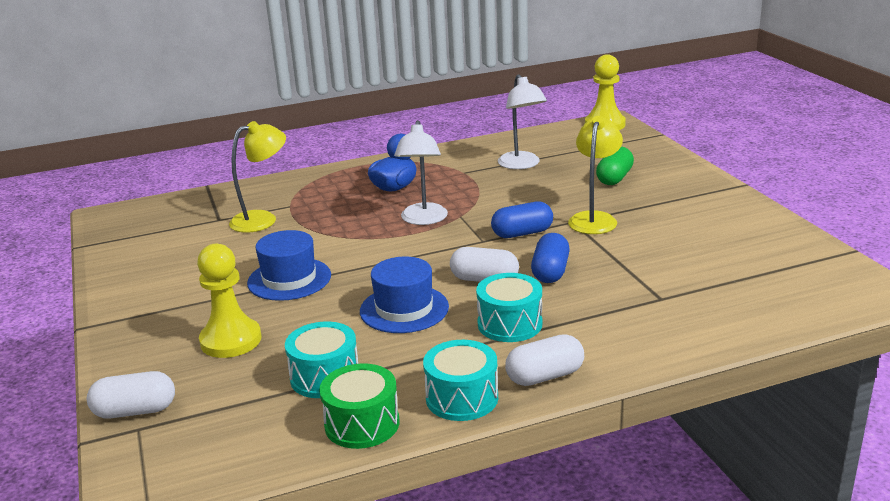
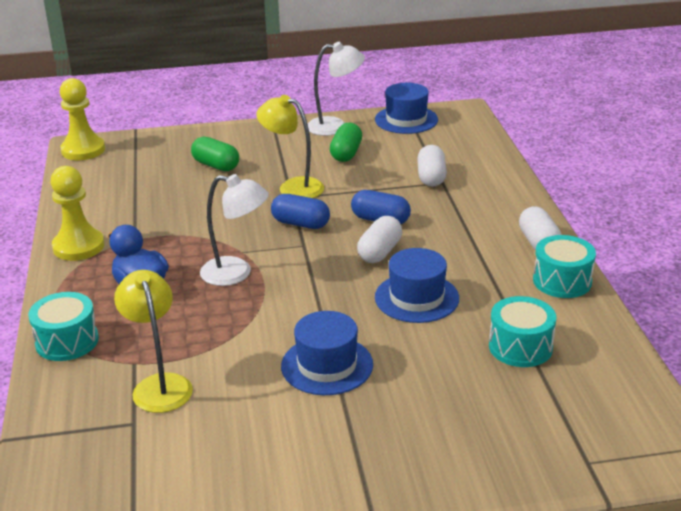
camera: 80 degrees left, 5 degrees up
(135, 411) = (558, 466): white capsule -> white capsule (431, 177)
(231, 340) = (442, 405): yellow pawn -> yellow pawn (78, 246)
(362, 424) = (591, 330): green drum -> none
(509, 324) = (459, 248): turquoise drum -> turquoise drum (67, 341)
(522, 165) = (145, 205): white lamp -> white lamp (335, 126)
(522, 233) = (300, 224): blue capsule -> blue capsule turned 60 degrees counterclockwise
(690, 234) = (346, 153): none -> green capsule
(813, 257) = (406, 120): none -> blue hat

